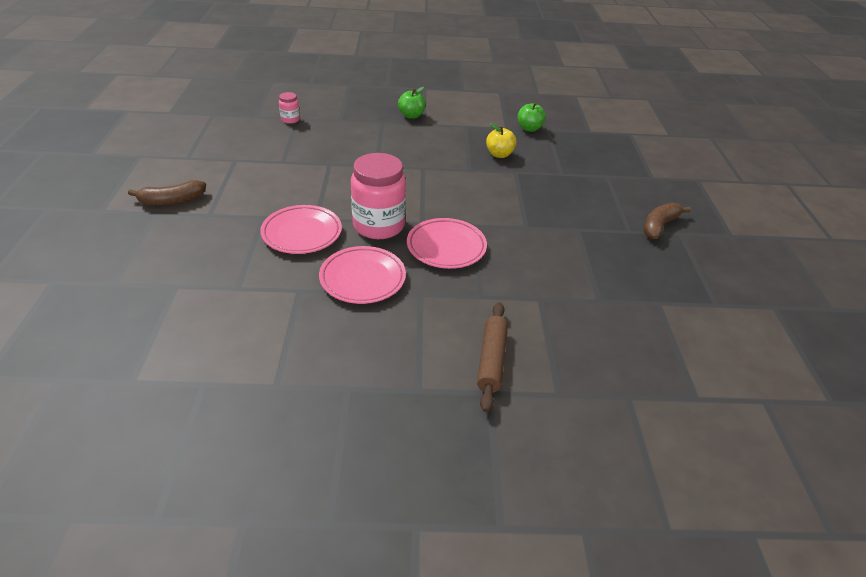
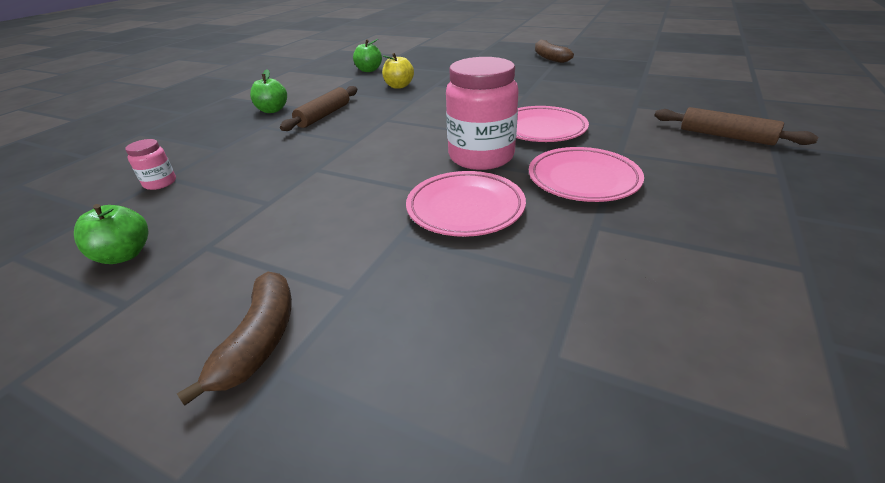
camera: 60 degrees left, 5 degrees down
(221, 141) = (125, 255): none -> green apple
(414, 139) = (324, 115): none -> brown rolling pin

